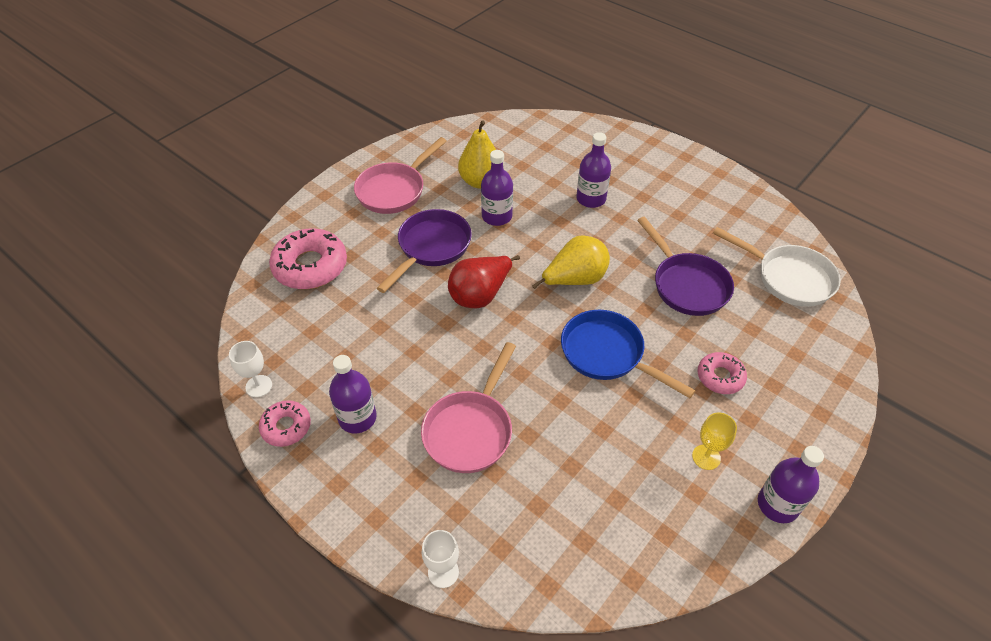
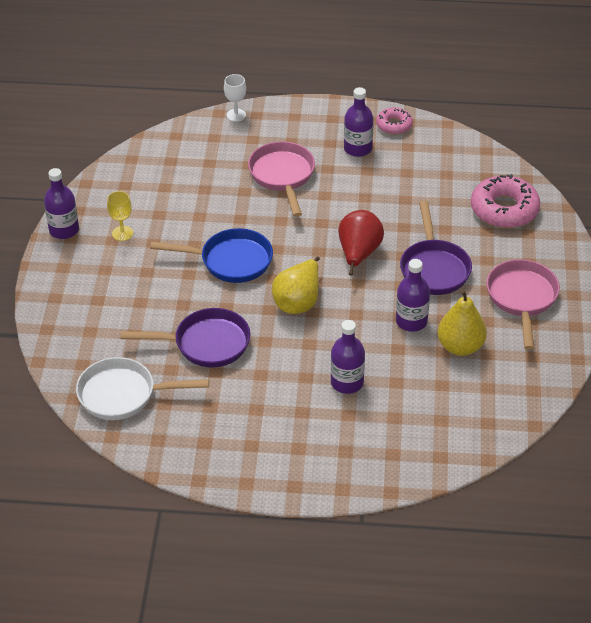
camera: 145 degrees right, 5 degrees down
(259, 386) = (437, 133): white goblet -> none
(687, 285) = (206, 343): purple pan -> purple pan turned 150 degrees clockwise
(720, 377) = (139, 286): pink donut -> none

